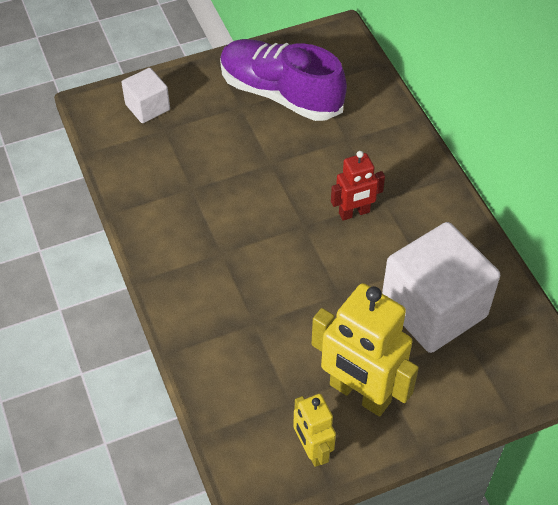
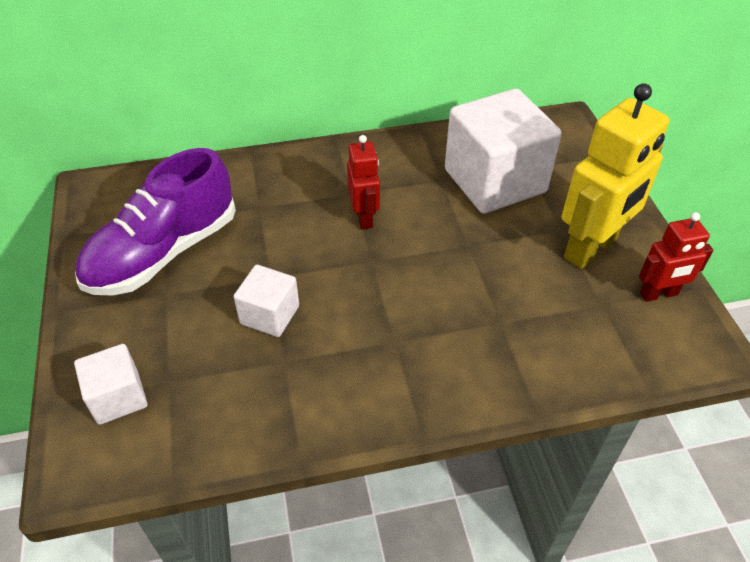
camera: 80 degrees left, 5 degrees down
(232, 171) = (270, 315): none -> white cube
(312, 450) = (658, 294): yellow robot -> red robot

